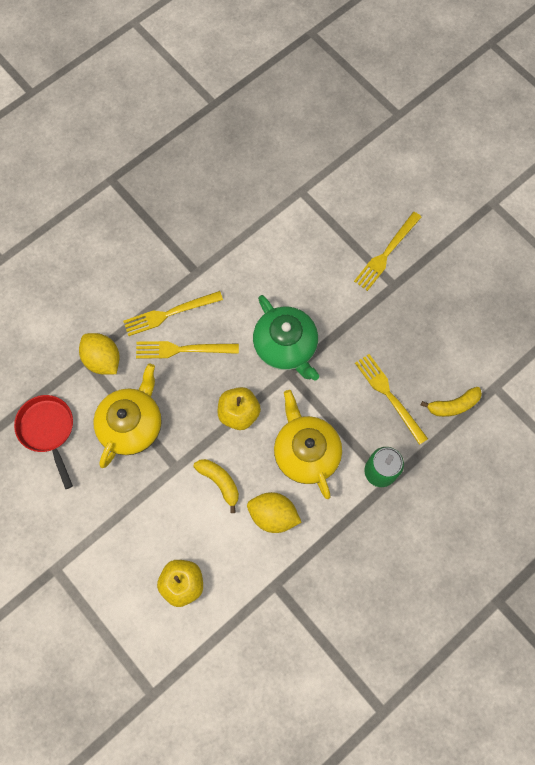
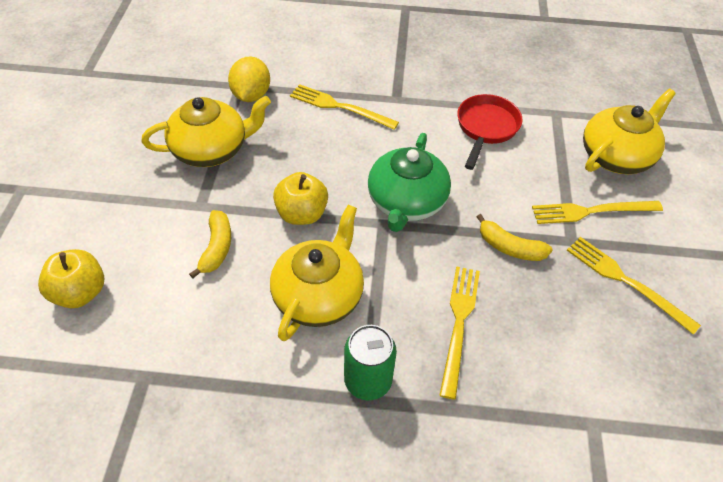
camera: 45 degrees right, 20 degrees down
(48, 430) = (152, 104): red pan -> red pan (486, 128)
(183, 349) = (318, 136): yellow fork -> yellow fork (626, 281)
(273, 515) = (223, 316): yellow lemon -> none
(364, 195) = (616, 156): none -> yellow teapot
(453, 405) = (521, 395): yellow banana -> yellow banana (509, 247)

